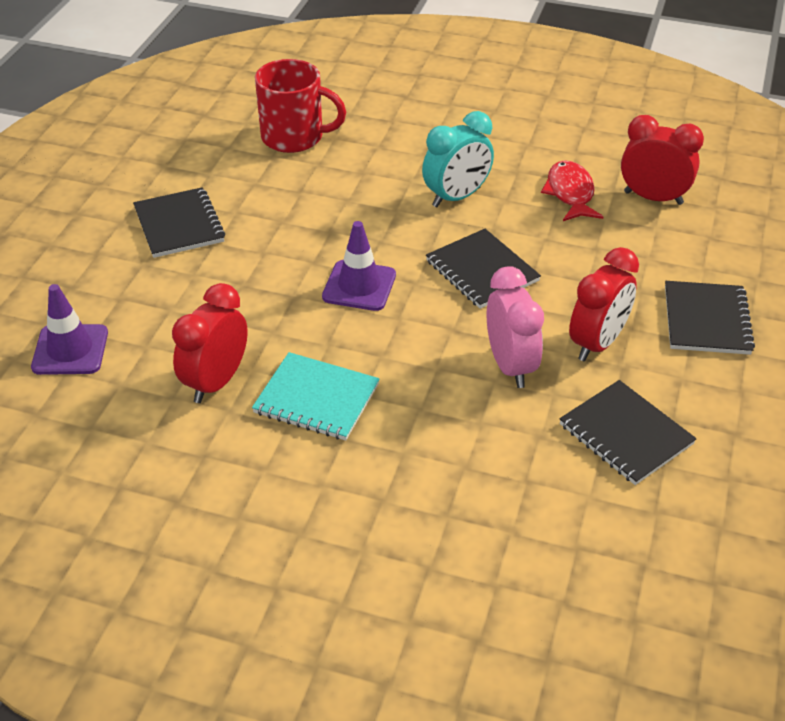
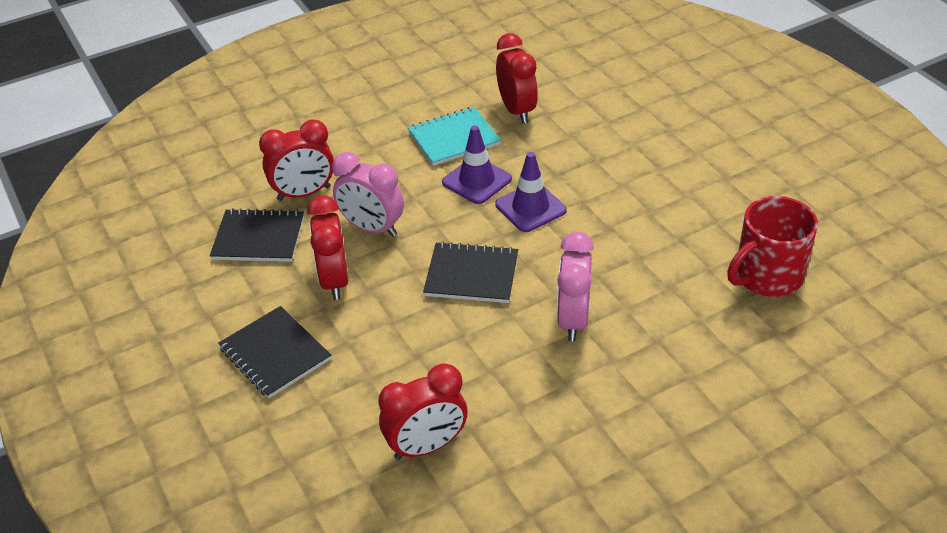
camera: 135 degrees right, 0 degrees up
(70, 350) = (612, 73): purple traffic cone -> purple traffic cone (477, 181)
(179, 225) = (699, 162): black notebook -> none
(456, 197) = (573, 320): turquoise clock -> pink clock
(532, 451) = (304, 193): none -> red clock
(570, 193) = (497, 394): red fish -> none

